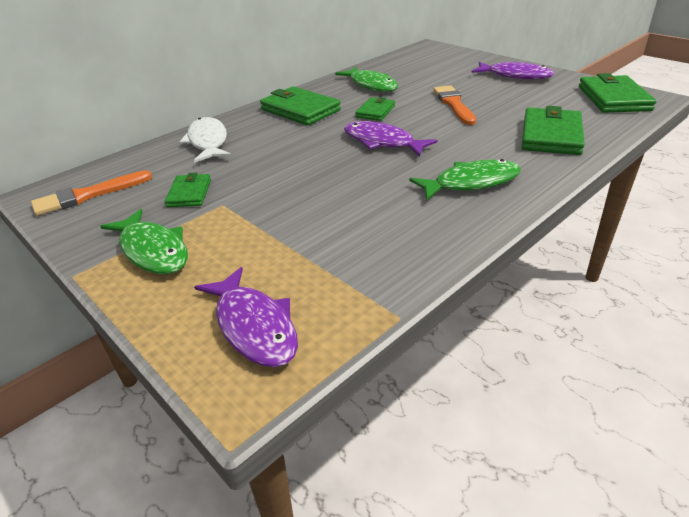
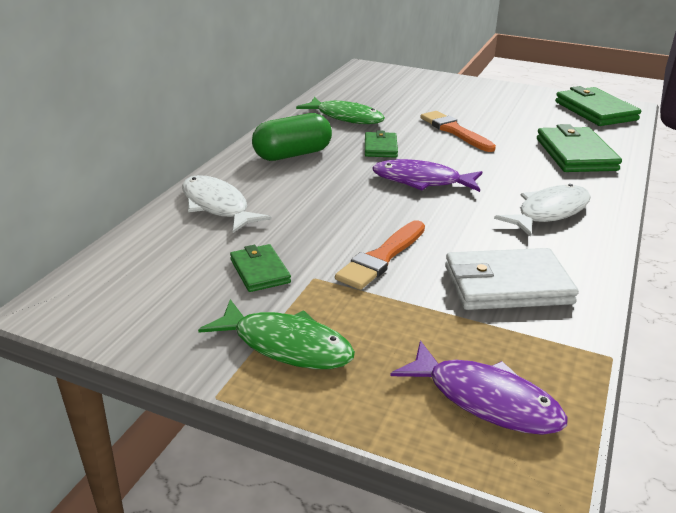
camera: 25 degrees left, 5 degrees down
(88, 195) = (125, 295): orange brush -> orange brush (381, 258)
(300, 110) = (292, 154): green wallet -> green capsule
(368, 238) = (507, 285): none -> white wallet
(471, 183) = (549, 212): green fish -> white fish
(515, 76) = (486, 95): purple fish -> none

